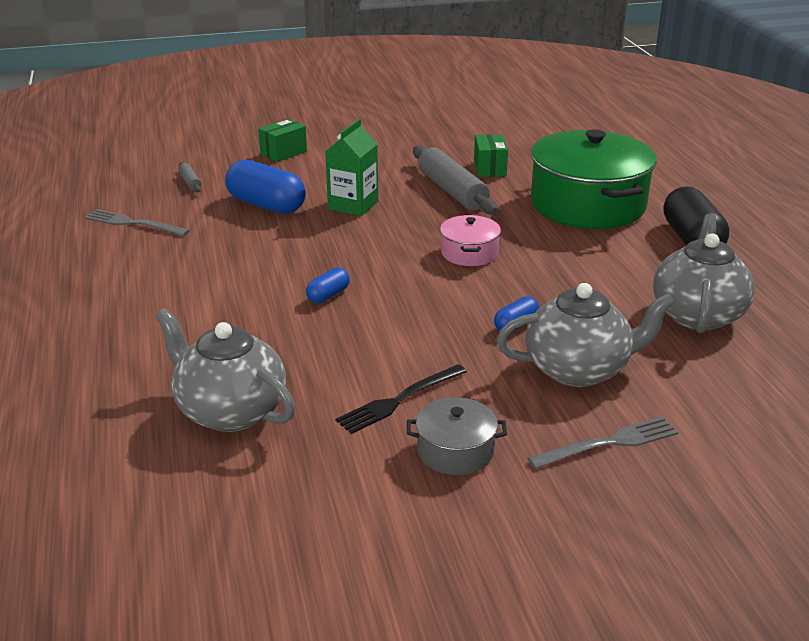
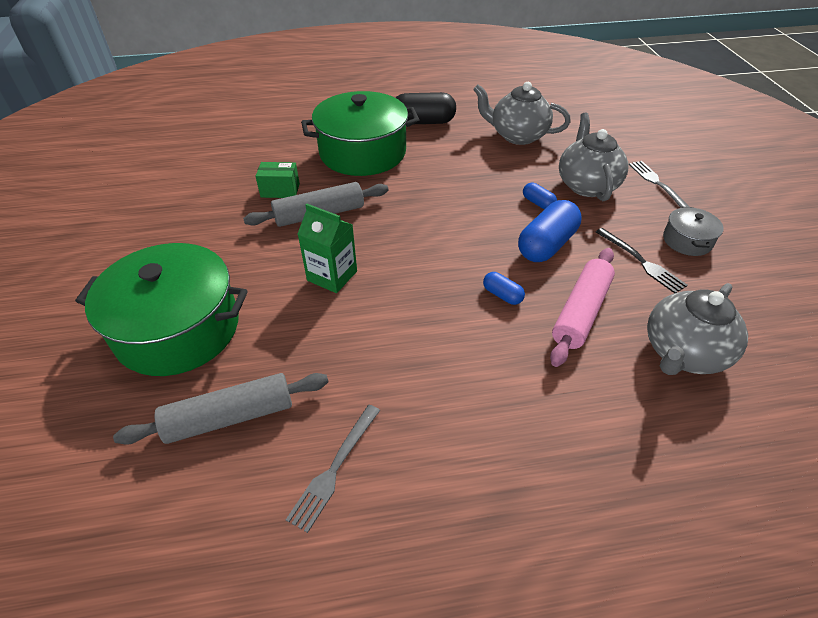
camera: 85 degrees left, 15 degrees up
(190, 182) = (230, 417): grey rolling pin -> grey rolling pin, size x2.24
(266, 205) = (315, 341): blue capsule -> blue capsule (546, 245)
(283, 152) = (178, 329): green box -> green pot
(300, 344) = (581, 312): none -> pink rolling pin
(469, 253) = (434, 214): pink pot -> none

